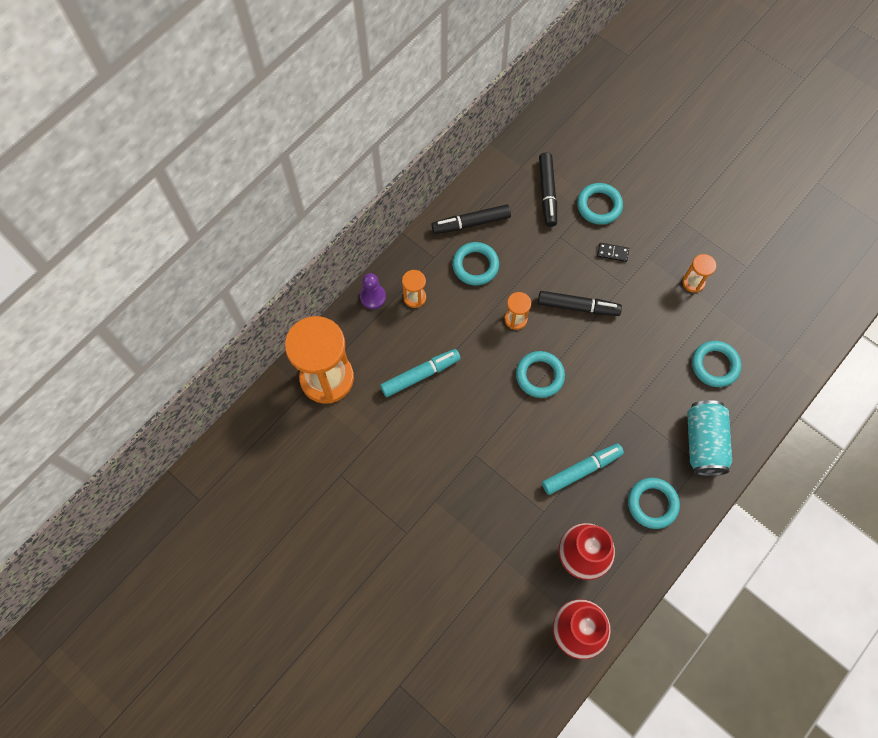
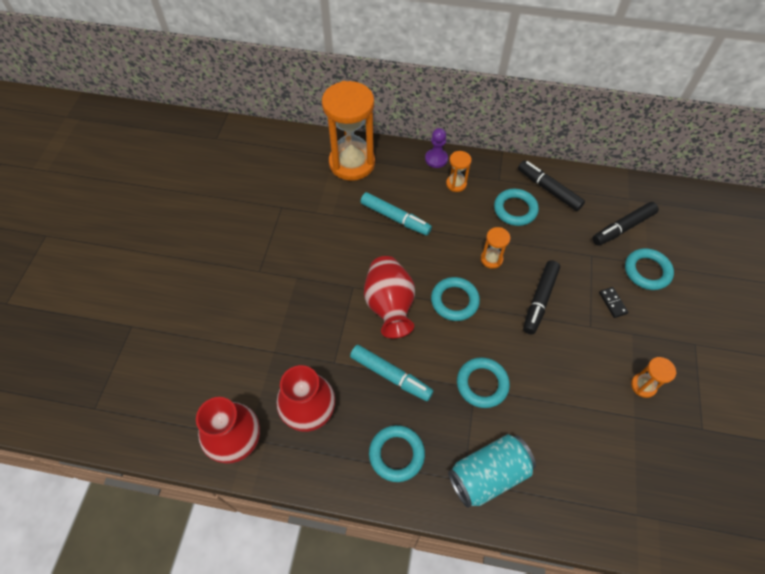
camera: 60 degrees right, 10 degrees down
(513, 433) = (389, 306): none -> red vase
(578, 307) = (539, 300): black marker -> black marker turned 45 degrees clockwise
(715, 365) = (575, 447): turquoise ring -> turquoise ring (482, 384)

